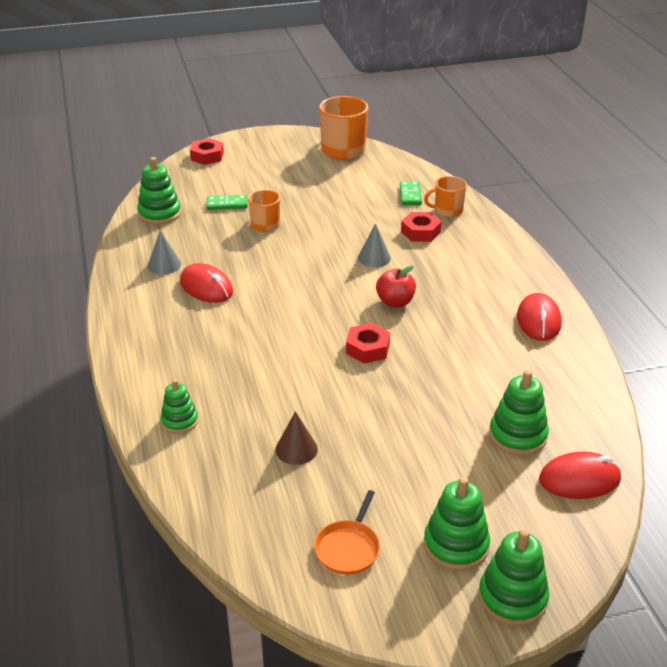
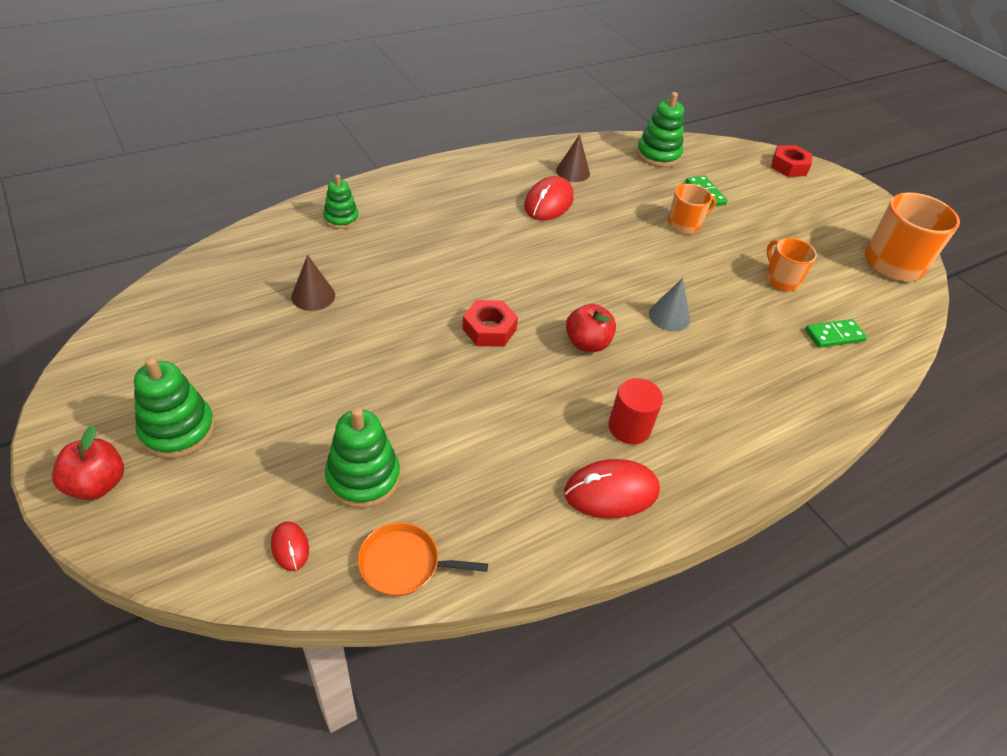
camera: 70 degrees right, 10 degrees up
(164, 265) = (573, 172): grey cone -> brown cone
(348, 548) = (176, 348): orange pan -> orange pan (404, 563)
(420, 232) = (752, 353): red nut -> none
(447, 210) = (824, 376): orange mug -> orange mug (781, 279)
(483, 301) = (629, 427): none -> red cylinder
(512, 598) = (97, 484): green stacking toy -> red apple
(579, 479) = (290, 547): red mouse -> red mouse, size x0.52

